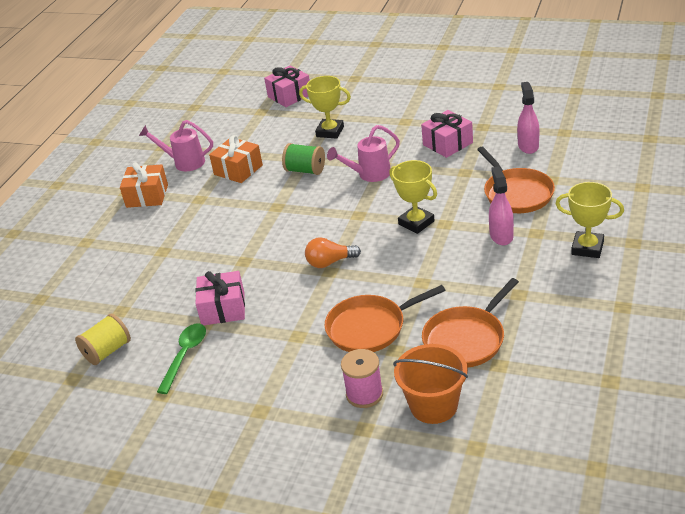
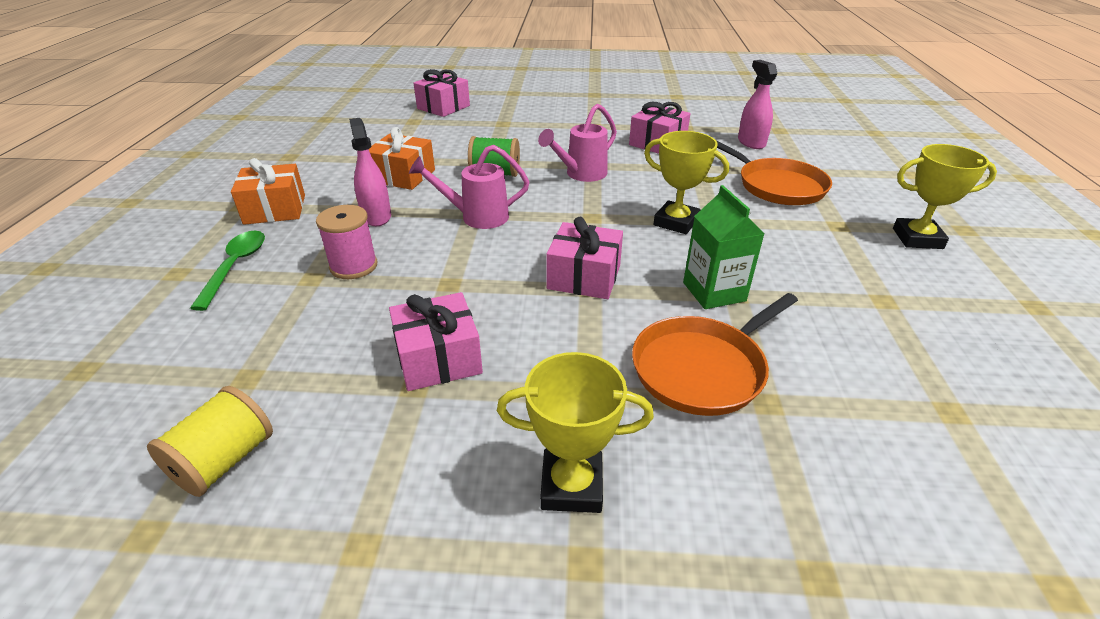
camera: 20 degrees left, 0 degrees up
(184, 162) = (324, 171): pink watering can -> pink watering can (476, 217)
(185, 356) = (389, 454): green spoon -> green spoon (235, 267)
(330, 132) = (508, 136): yellow trophy -> yellow trophy (571, 486)
(330, 262) = (584, 277): orange light bulb -> pink gift
(364, 394) = (770, 496): pink spool -> pink spool (353, 266)
(408, 279) = (714, 292): none -> green carton
(433, 405) = (910, 504): orange bucket -> none
(466, 339) = (866, 373): orange pan -> none
(501, 236) = (797, 231): pink spray bottle -> pink spray bottle (376, 216)

